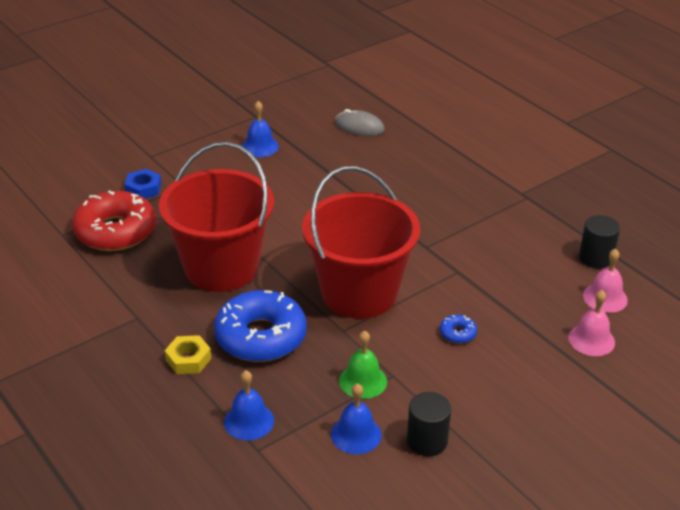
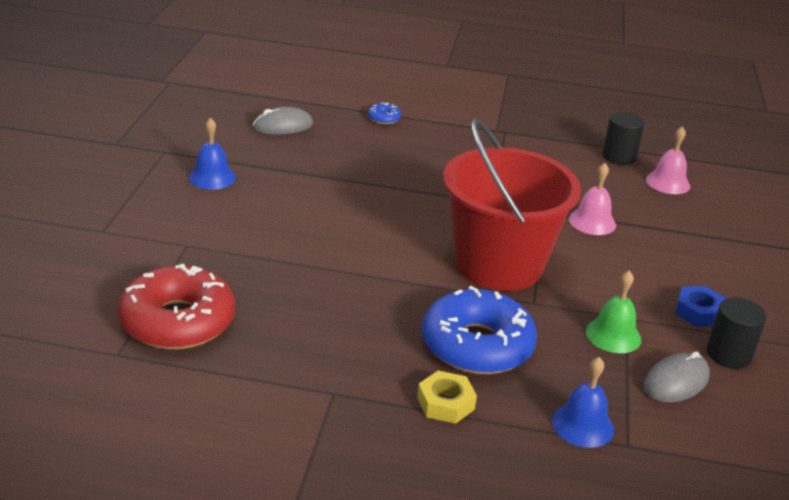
camera: 45 degrees left, 5 degrees down
(143, 189) = (145, 266): blue nut -> blue nut (698, 312)
(221, 267) = (345, 303): red bucket -> none
(356, 434) = (676, 381): blue bell -> grey mouse
(457, 333) = (618, 258): blue donut -> blue donut (384, 118)
(591, 340) = (706, 217): pink bell -> pink bell (592, 222)

